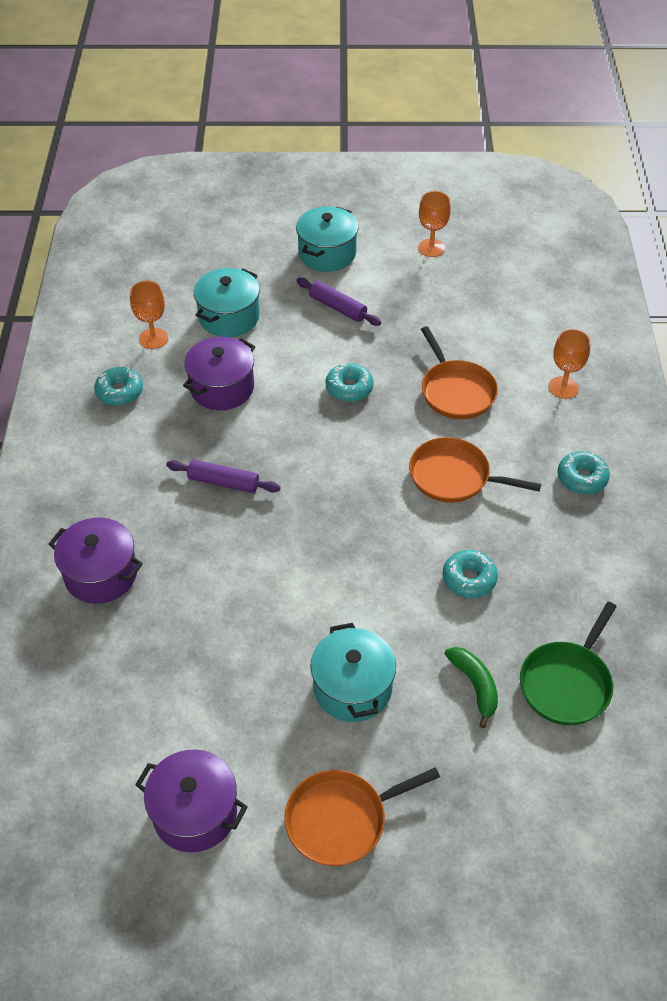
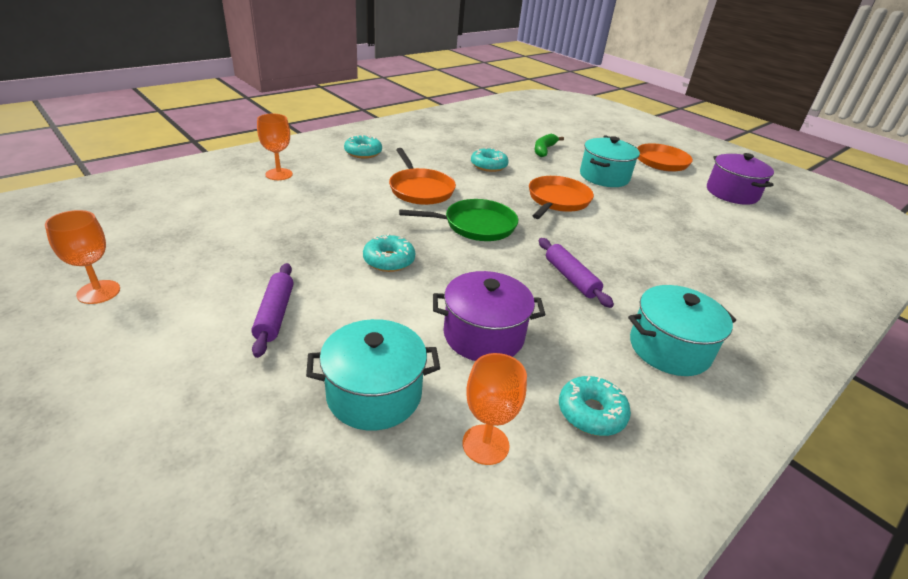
camera: 135 degrees left, 15 degrees down
(101, 574) = (726, 293): purple pot -> none
(327, 253) = (162, 372): turquoise pot -> turquoise pot (669, 348)
(456, 391) = (332, 211): orange pan -> orange pan (557, 200)
(567, 683) = (504, 132): green pan -> green pan (476, 225)

